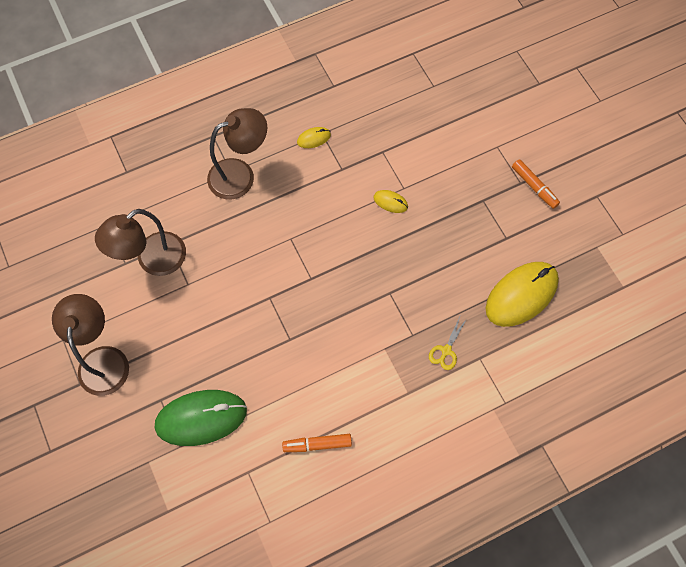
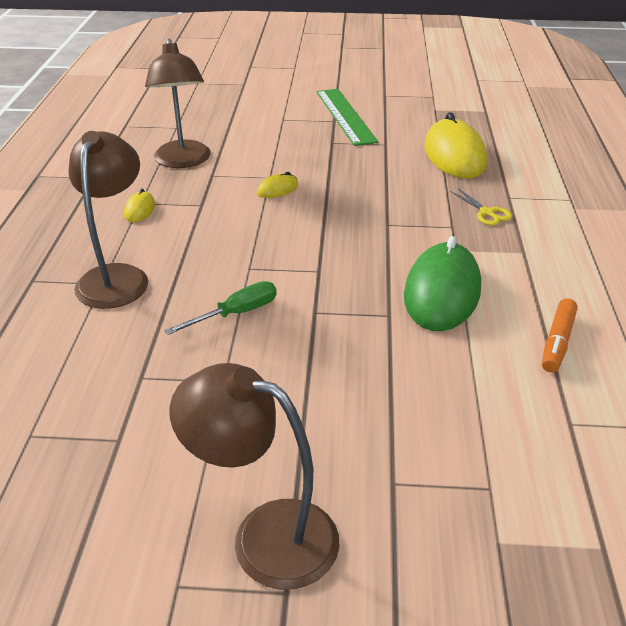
camera: 60 degrees left, 30 degrees down
(153, 260) = (148, 405): brown lamp -> brown lamp (183, 161)
(201, 418) = (454, 444): green mouse -> green mouse (442, 292)
(244, 257) = (236, 313): none -> green screwdriver
(534, 186) = (345, 116): orange marker -> green ruler

